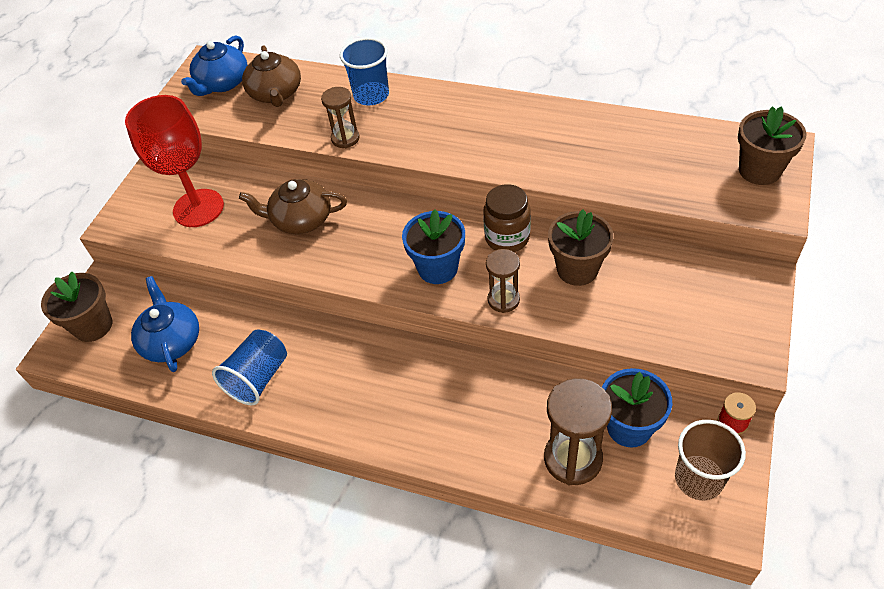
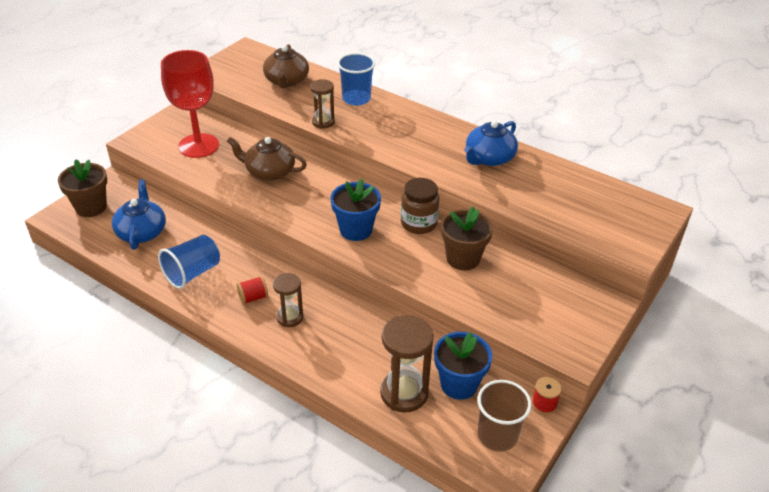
camera: 10 degrees right, 10 degrees down
(222, 83) = (251, 65): blue teapot -> blue teapot (489, 158)
(345, 389) = (253, 297): none -> red spool
(503, 300) = (395, 264): brown hourglass -> brown hourglass (290, 317)
(759, 170) = (634, 222): brown flower pot -> none

